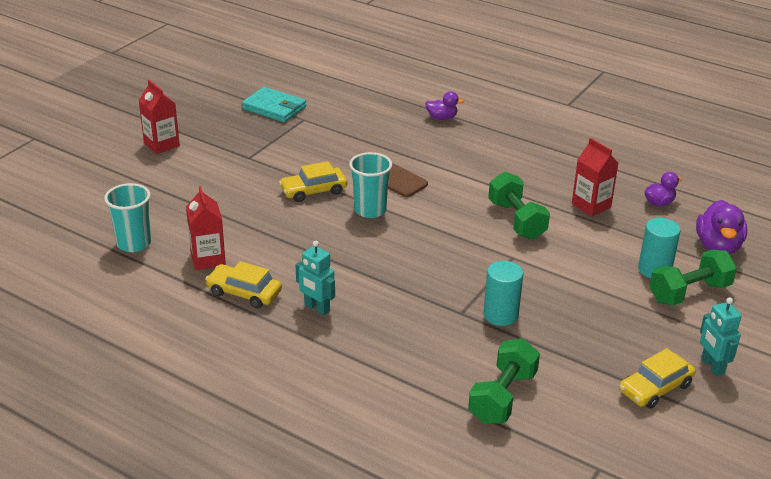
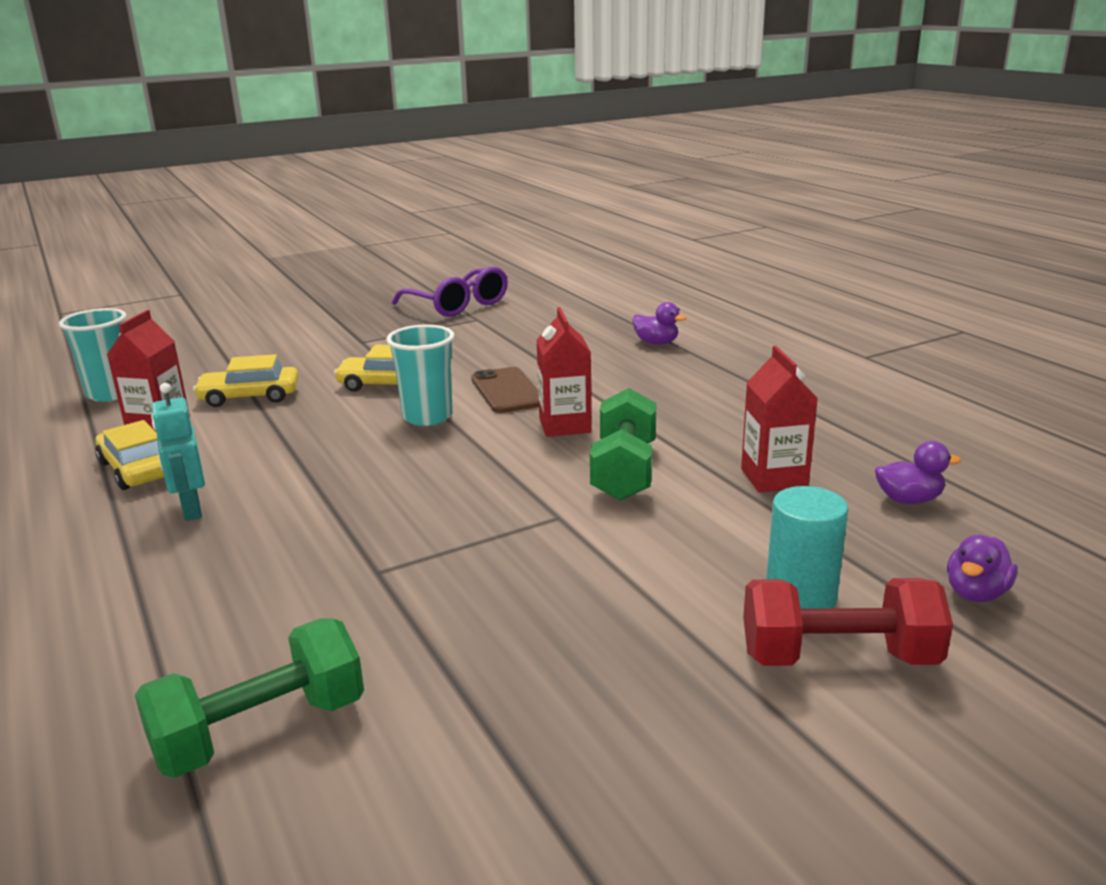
camera: 30 degrees right, 10 degrees down
(161, 144) = (289, 317): red carton -> red carton (565, 425)
(274, 108) = (458, 305): turquoise wallet -> purple glasses
(500, 315) = (434, 592): turquoise cylinder -> none
(655, 388) = (575, 827): yellow car -> yellow car (250, 396)
(689, 293) = (838, 657): green dumbbell -> red dumbbell
(712, 366) = (757, 828): turquoise robot -> none
(718, 246) = (976, 593): purple duck -> purple duck, size x0.59

